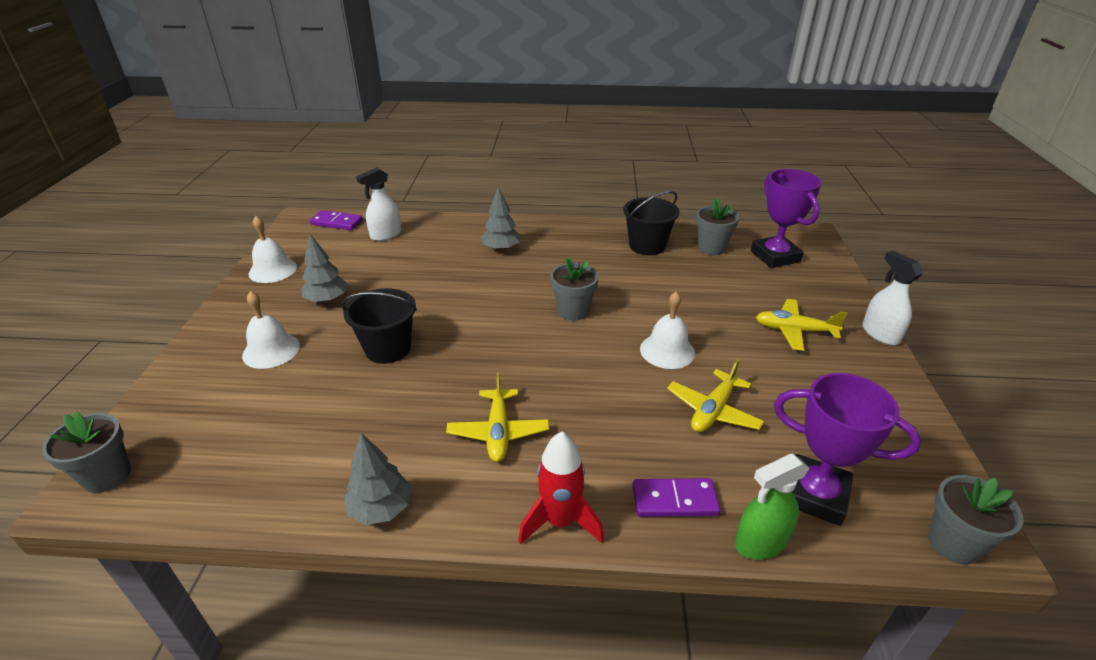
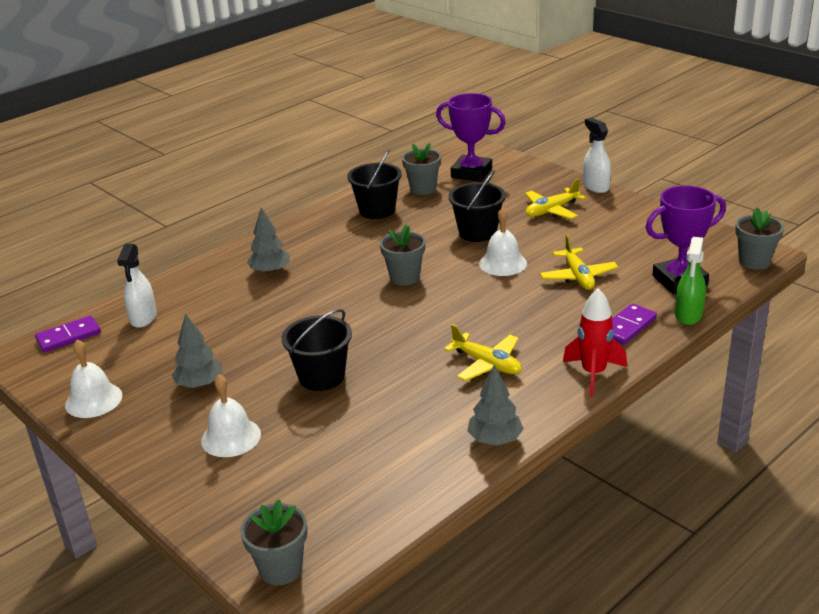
camera: 45 degrees left, 5 degrees down
(693, 310) = (477, 232): none -> black bucket
(880, 334) = (595, 186): white spray bottle -> white spray bottle turned 45 degrees clockwise

